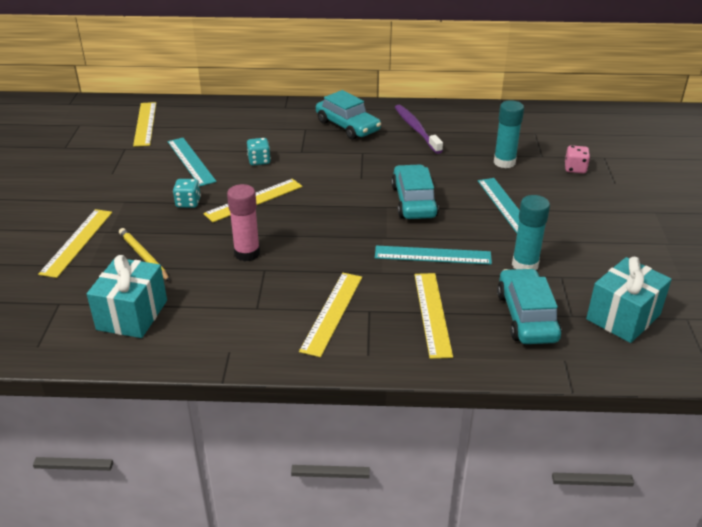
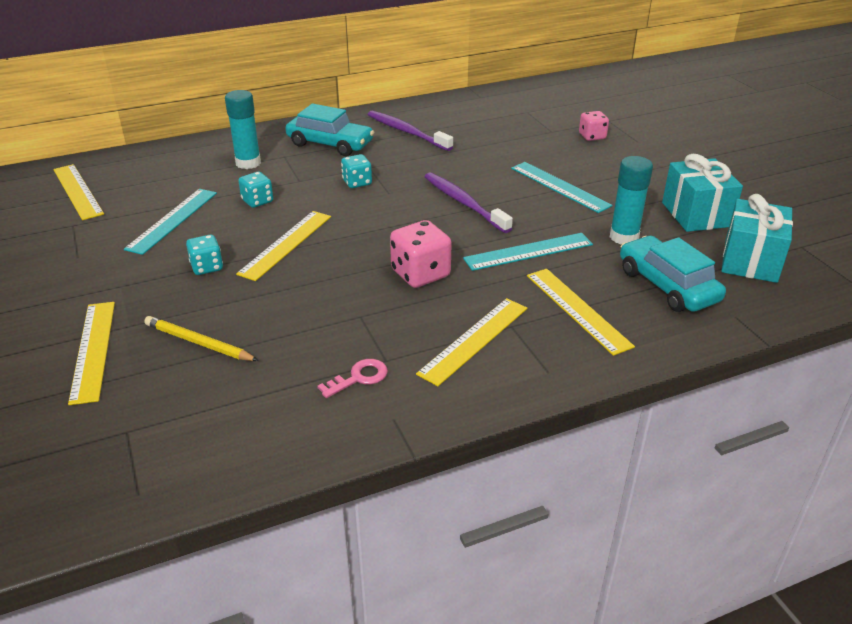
camera: 25 degrees left, 0 degrees up
(132, 315) = (238, 415): turquoise gift -> turquoise gift (696, 214)
(191, 161) = (172, 220): turquoise ruler -> turquoise ruler turned 75 degrees clockwise
(228, 314) = (359, 378): none -> pink key
(247, 253) = (325, 304): pink glue stick -> none
(332, 313) = (474, 340): yellow ruler -> yellow ruler turned 45 degrees clockwise
(333, 250) = (420, 274): none -> pink dice
(343, 163) = (357, 182): none -> turquoise dice
(414, 201) = (464, 203): turquoise car -> purple toothbrush
(504, 162) = (521, 145): turquoise glue stick -> turquoise glue stick (248, 163)

